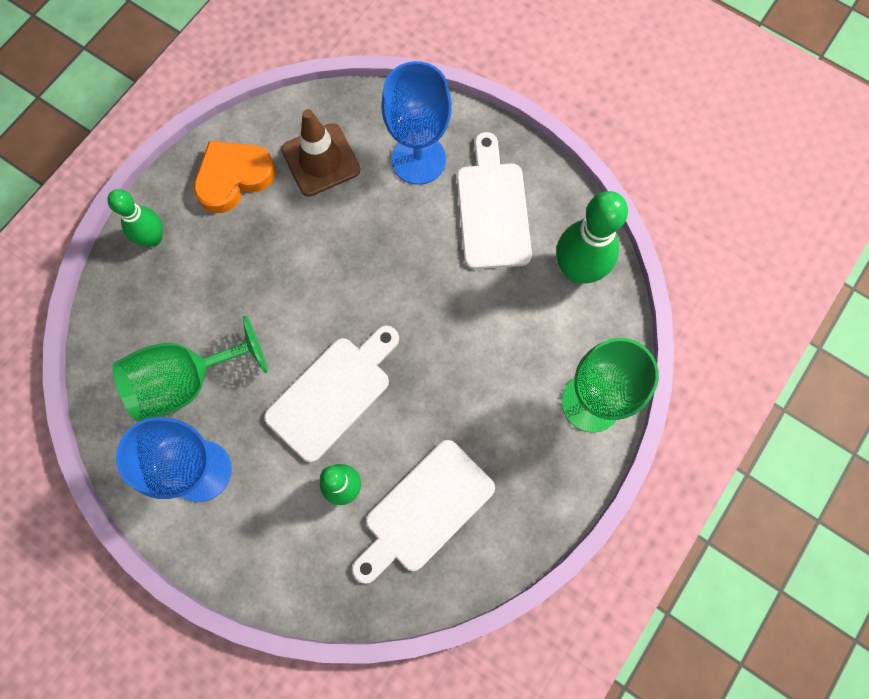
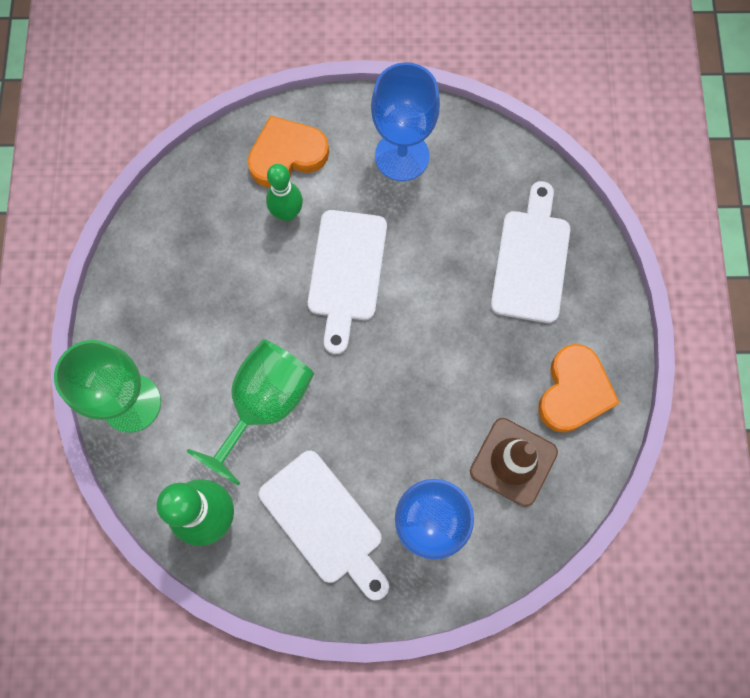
camera: 145 degrees right, 0 degrees up
(153, 238) = (591, 294): green bowling pin -> none
(186, 381) = (466, 207): green goblet -> green goblet (265, 404)
(302, 548) = (287, 155): none -> orange heart
(424, 510) = (215, 236): white cutting board -> white cutting board (531, 260)

